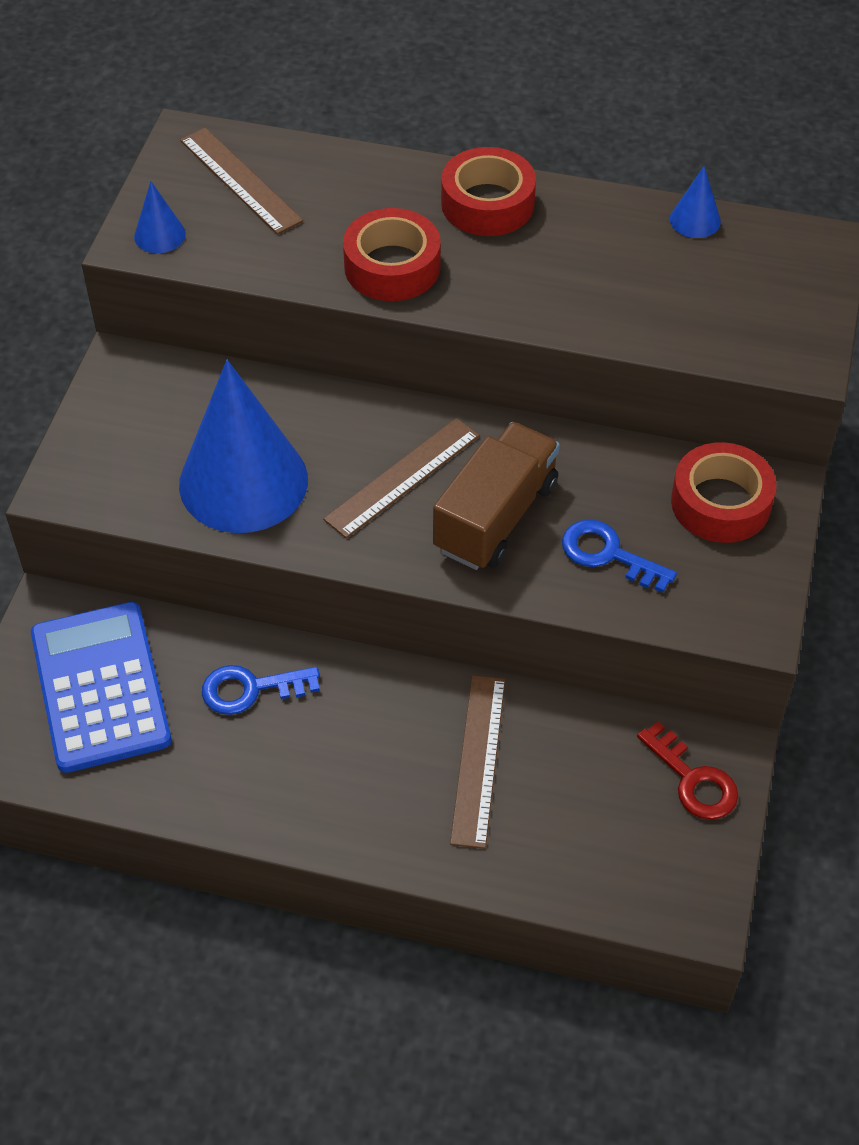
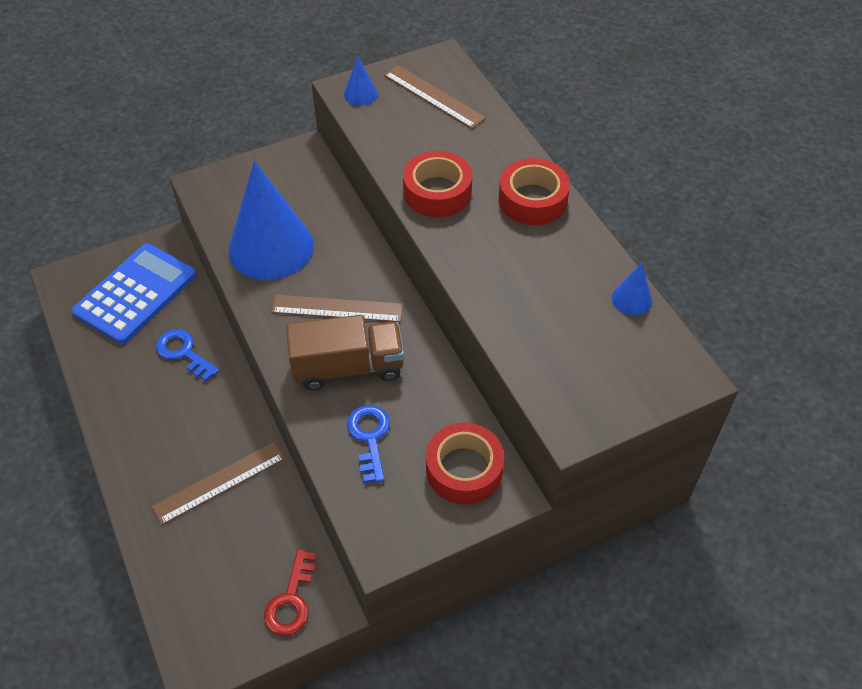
camera: 50 degrees right, 0 degrees up
(240, 180) = (434, 96): brown ruler -> brown ruler turned 60 degrees counterclockwise

